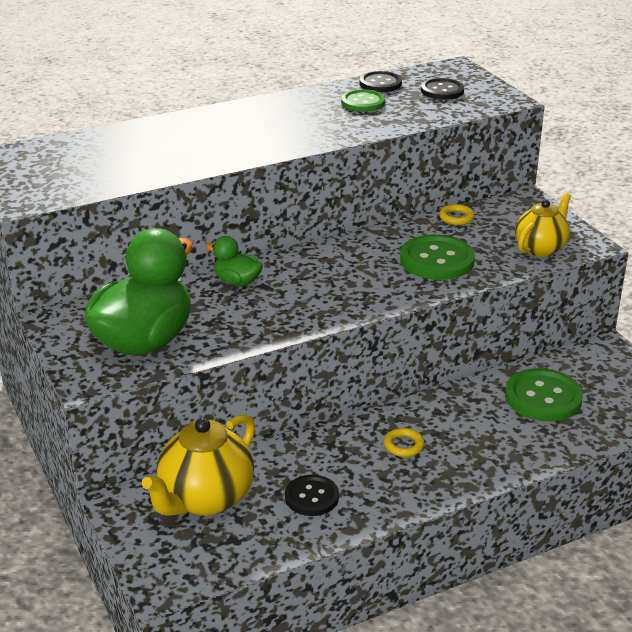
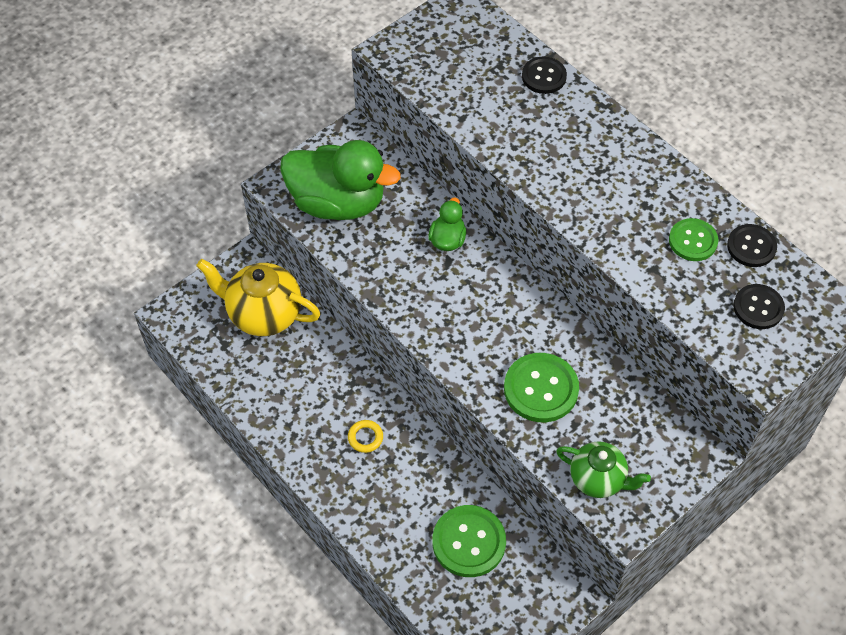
camera: 75 degrees right, 25 degrees up
(311, 497) = (283, 384): black button -> black button (544, 76)
(456, 218) = (634, 393): yellow ring -> none
(541, 248) = (598, 479): yellow teapot -> green teapot

